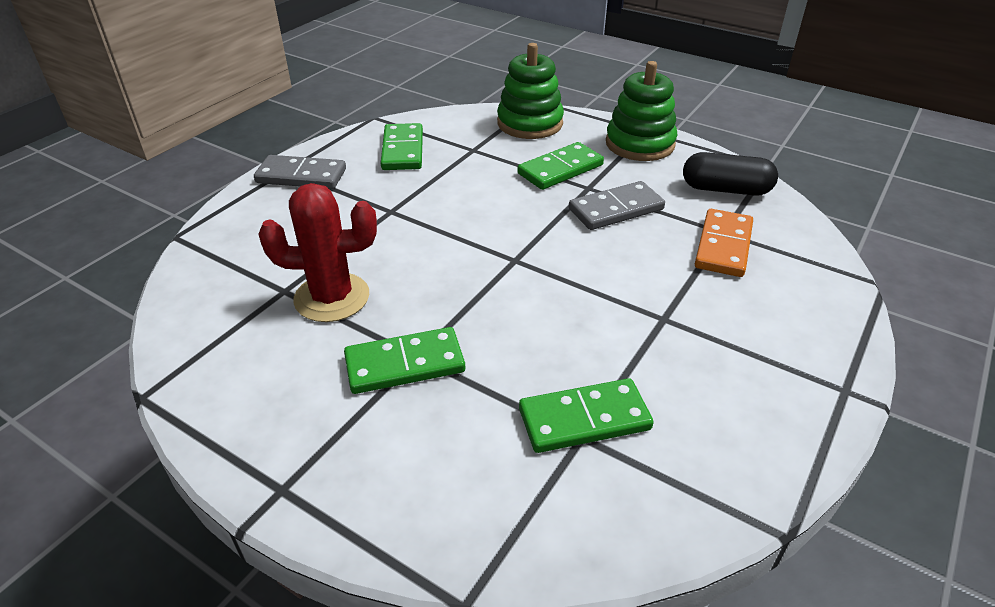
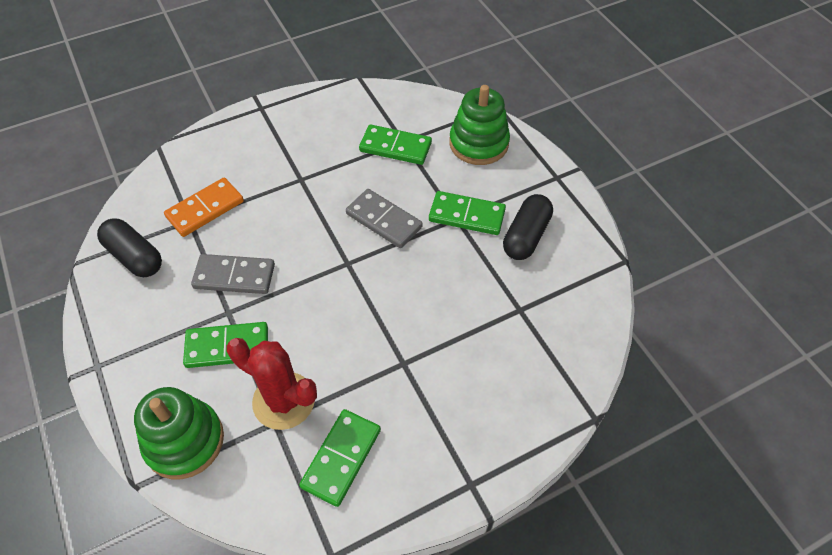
camera: 150 degrees left, 15 degrees up
(301, 176) = (460, 462): grey domino -> grey domino (384, 220)
(305, 371) = (526, 236): none -> black capsule
(332, 297) = (489, 286): red cactus -> red cactus (284, 401)
(640, 144) = (126, 347): green stacking toy -> green stacking toy (478, 143)

